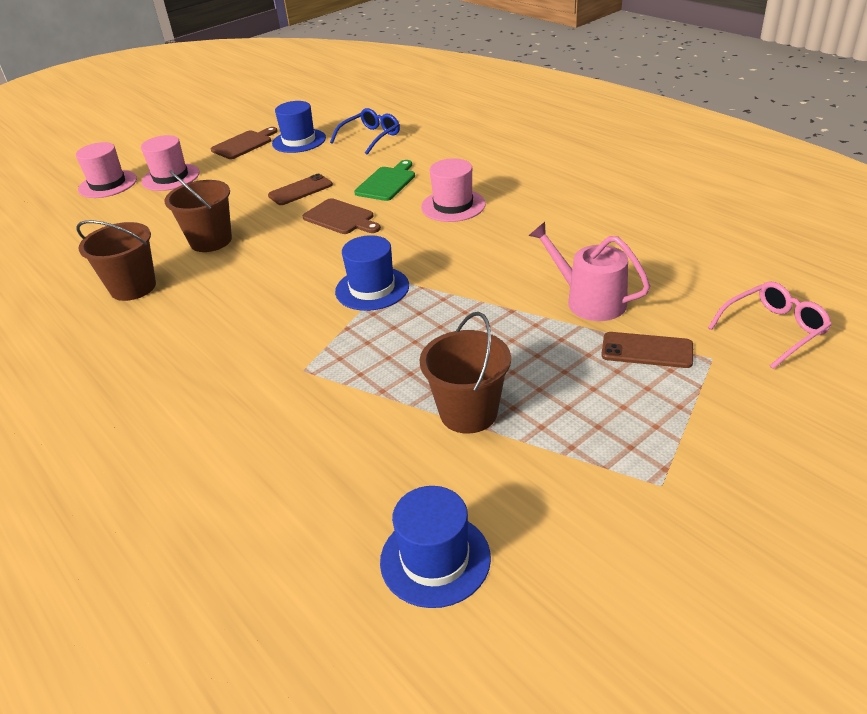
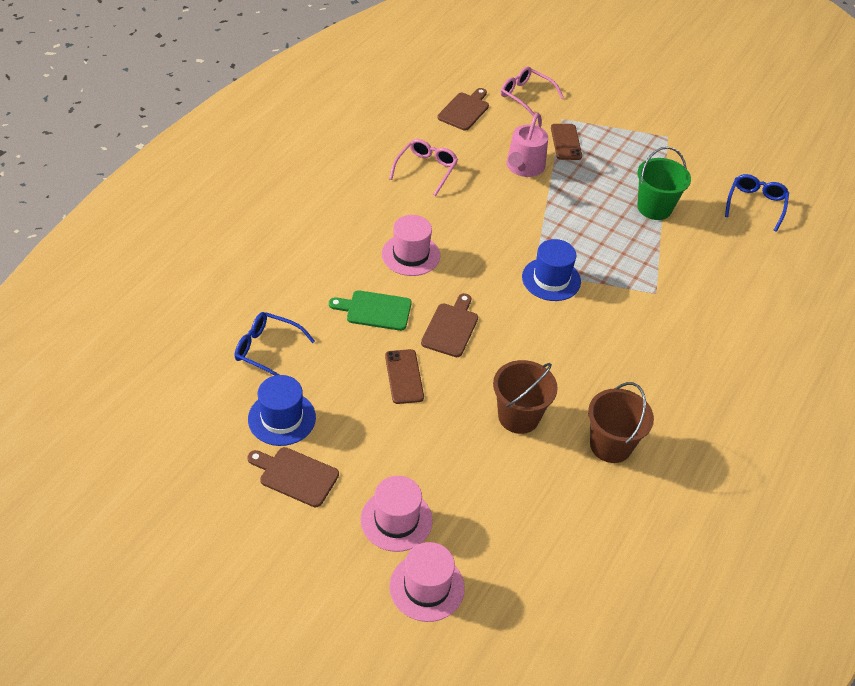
camera: 115 degrees left, 10 degrees up
(300, 190) = (404, 376): brown phone -> brown phone turned 45 degrees clockwise
(435, 559) = (755, 204): blue hat -> blue glasses
(468, 413) = (654, 208): brown bucket -> green bucket
(595, 227) = (426, 169): none -> pink glasses
(726, 268) = (464, 110): none -> brown cutting board

